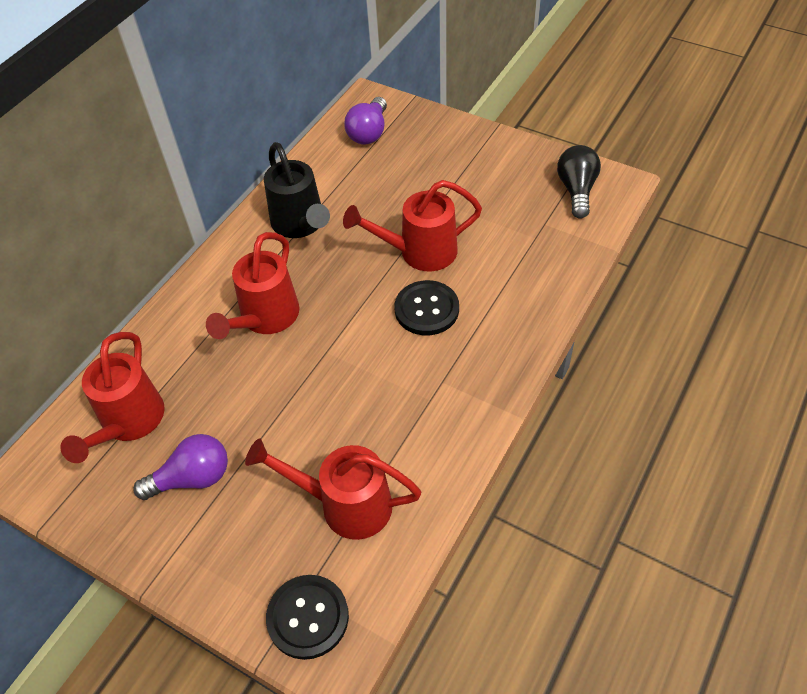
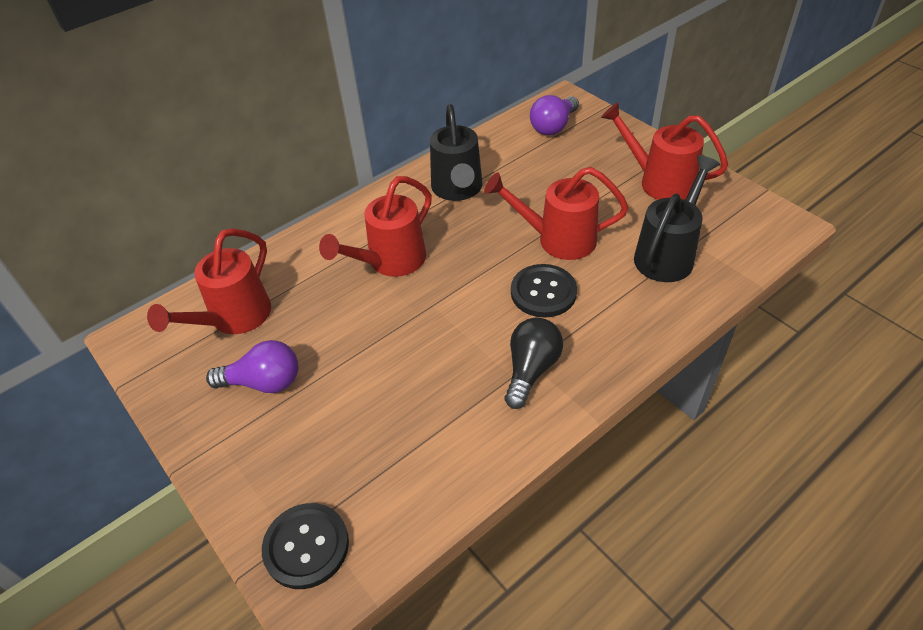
camera: 20 degrees right, 5 degrees down
(345, 504) = (389, 450): red watering can -> red watering can (659, 182)
(525, 241) = (668, 254): none -> black watering can
(576, 190) = (740, 220): black light bulb -> black light bulb (531, 370)

